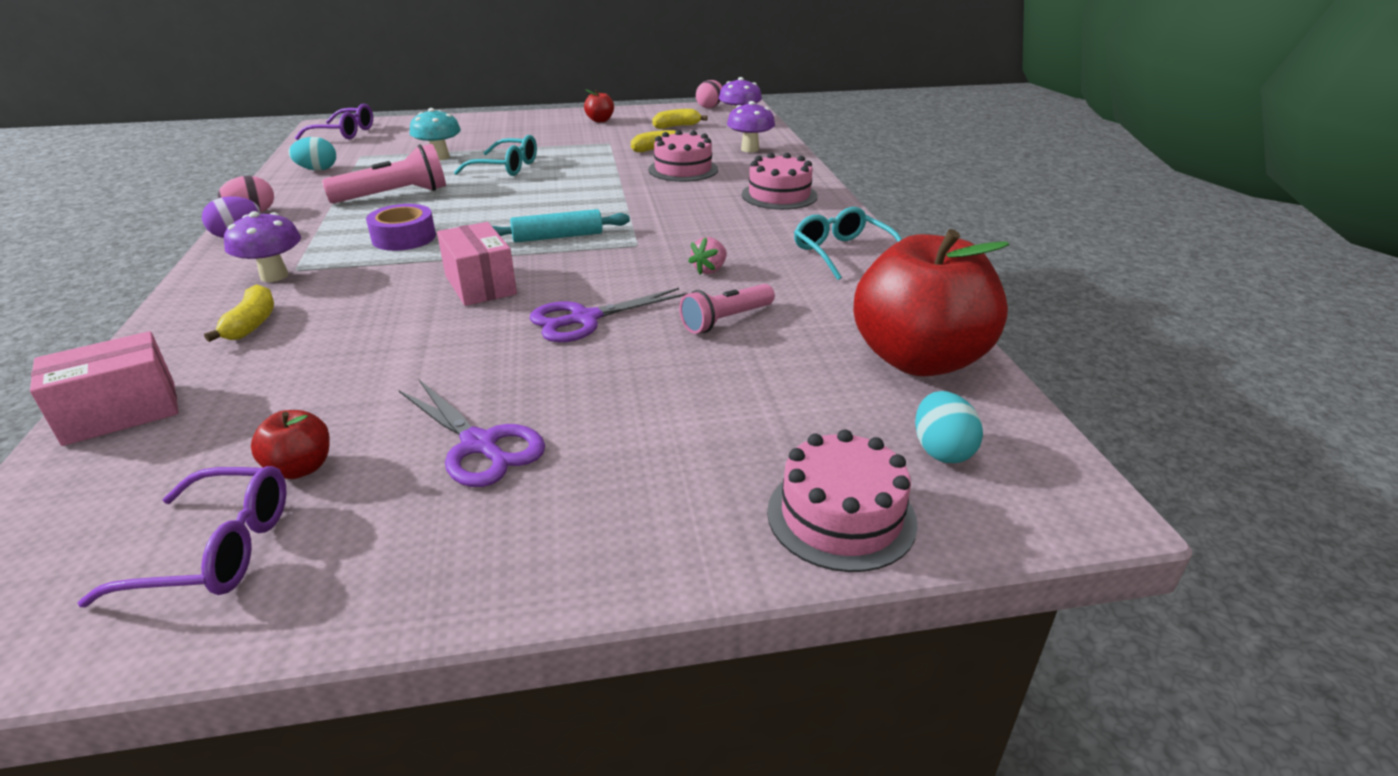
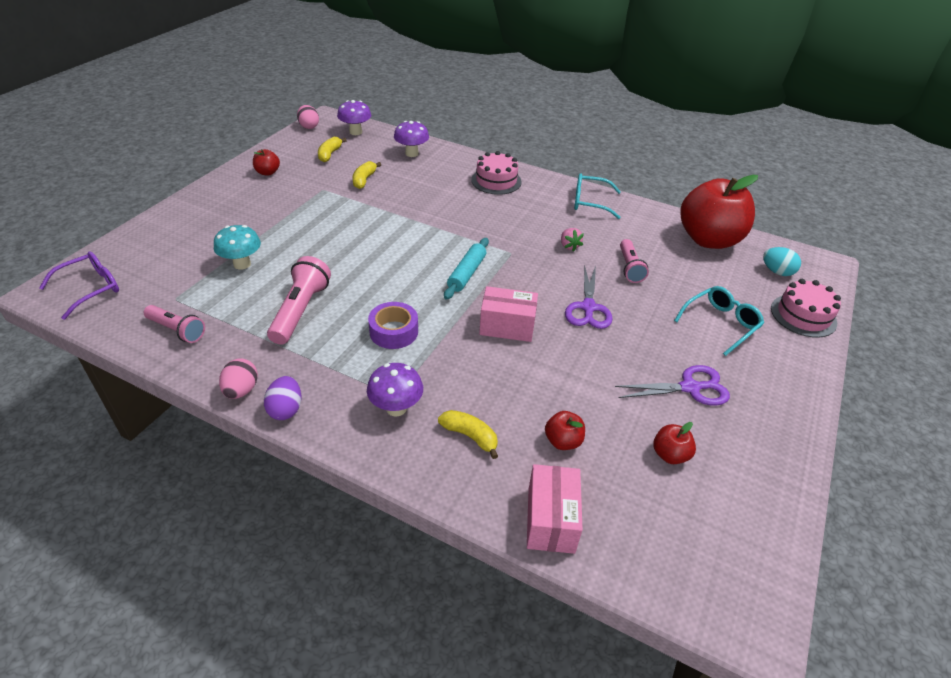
camera: 55 degrees left, 10 degrees up
(217, 550) = (726, 501): purple glasses -> none
(278, 380) = (563, 441): none -> red apple
(317, 169) = (177, 330): turquoise egg -> pink flashlight
(506, 167) = (311, 245): turquoise glasses -> turquoise glasses (720, 324)
(683, 169) = (414, 188): pink cake -> none

